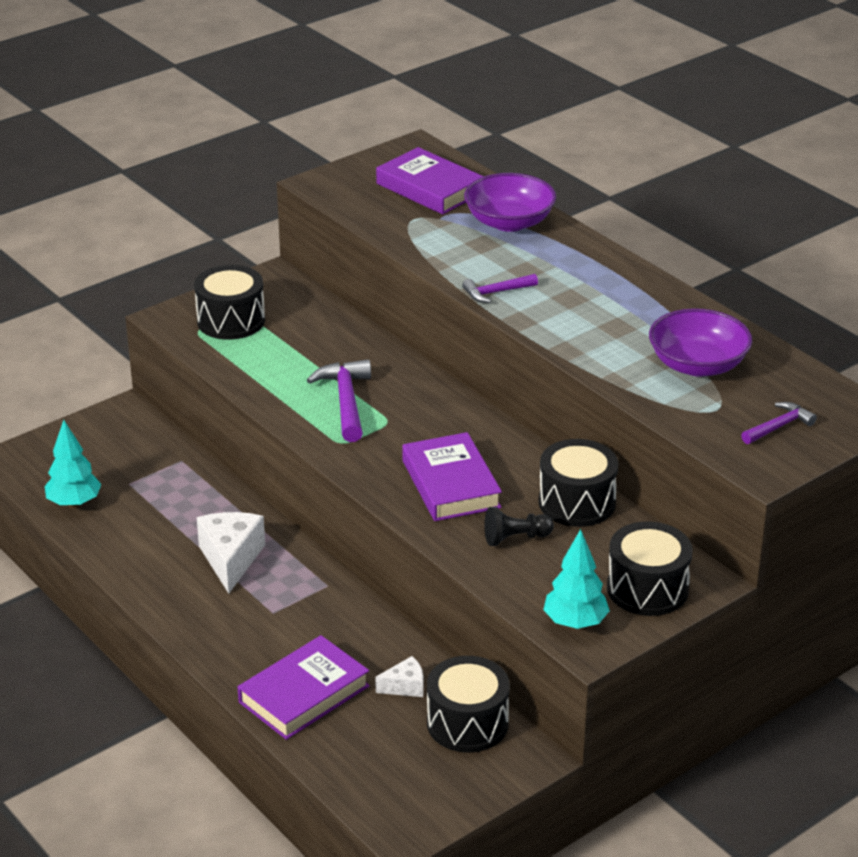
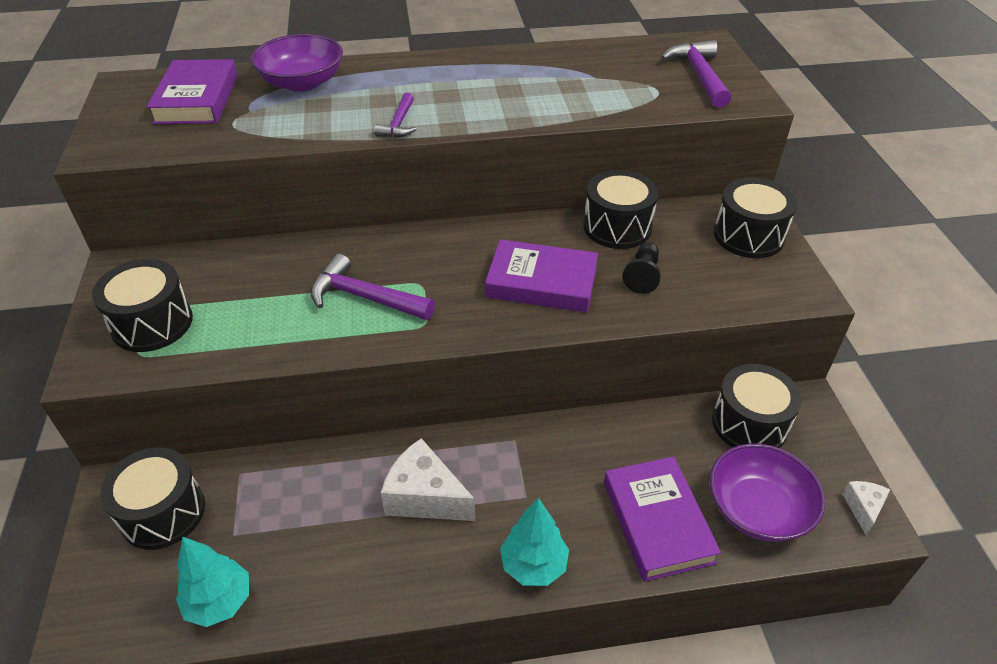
camera: 60 degrees left, 10 degrees up
(122, 443) = (163, 512): none -> black drum
(405, 686) = (683, 444): white cheese -> white cheese (863, 508)
(430, 188) = (197, 99): purple book -> purple book turned 75 degrees counterclockwise
(575, 623) = (774, 288): turquoise tree -> turquoise tree (534, 565)
(697, 365) = (593, 77): purple bowl -> purple bowl (757, 509)
(779, 426) = (699, 75): purple hammer -> purple hammer, size x1.65

